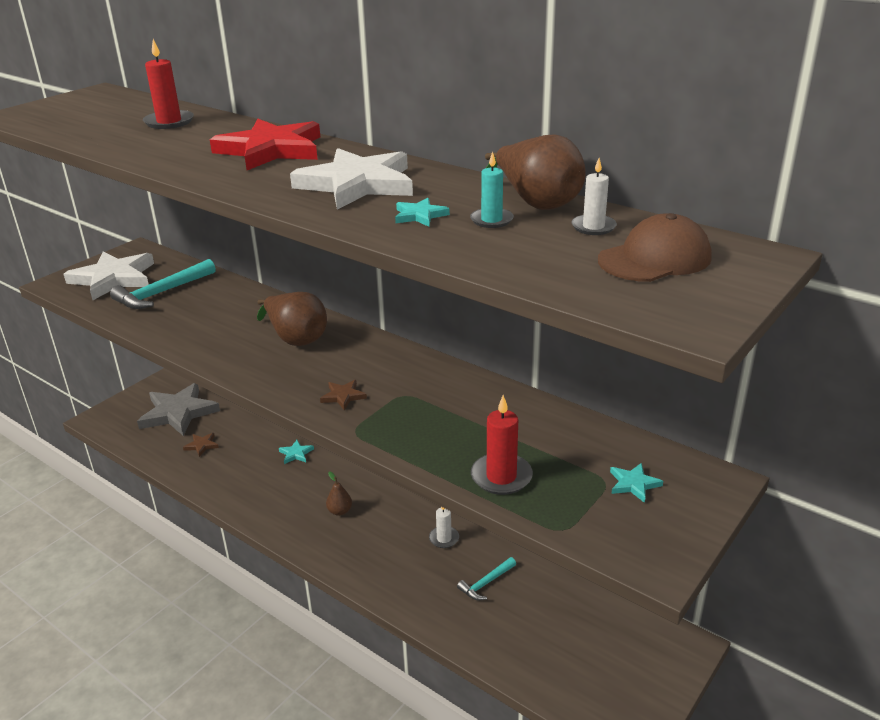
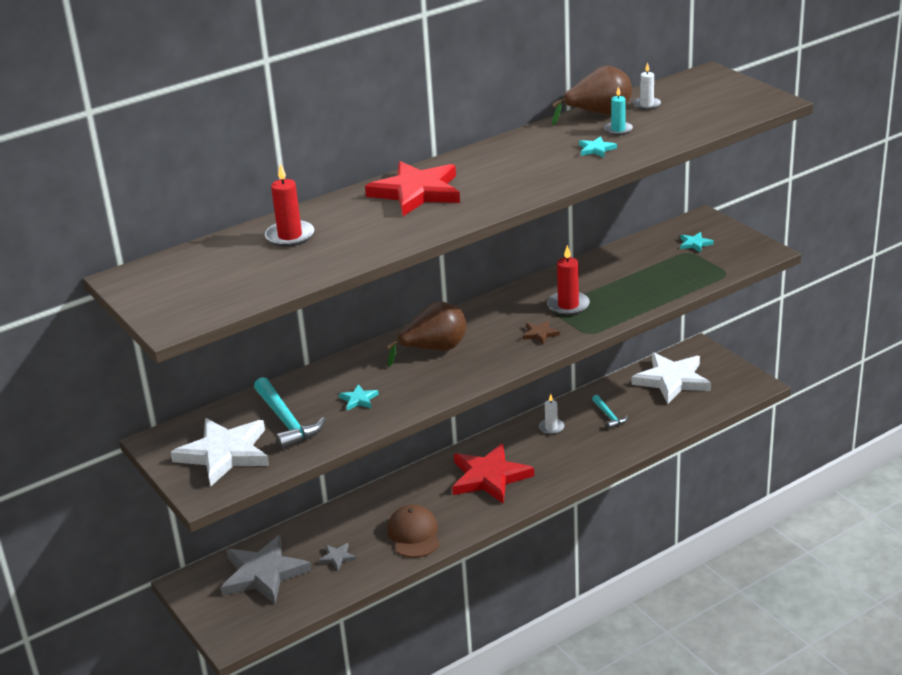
camera: 70 degrees left, 0 degrees up
(201, 445) = (337, 557): brown star -> grey star
(296, 454) = (390, 496): turquoise star -> turquoise star (359, 399)
(340, 511) = (489, 477): brown pear -> red star
(357, 184) = (523, 164): white star -> white star (672, 380)
(501, 477) = (668, 285): red candle -> red candle (568, 305)
(654, 259) = (699, 97): brown cap -> brown cap (414, 534)

